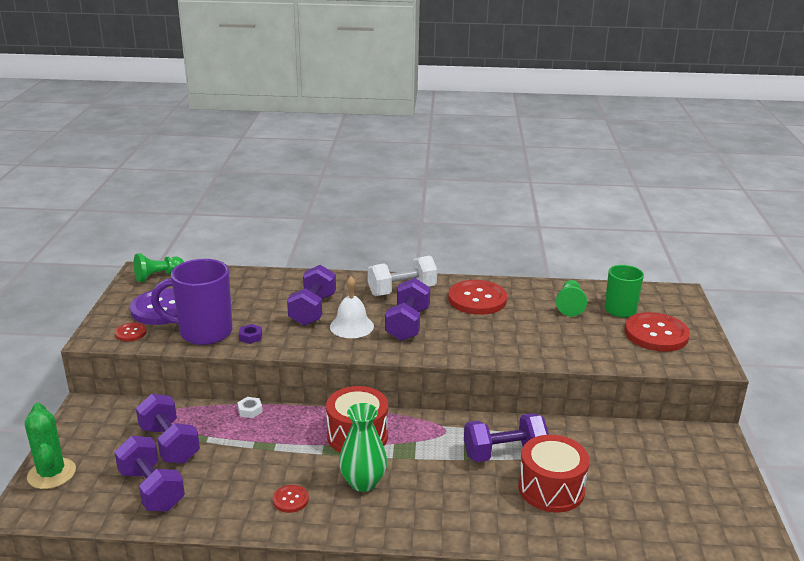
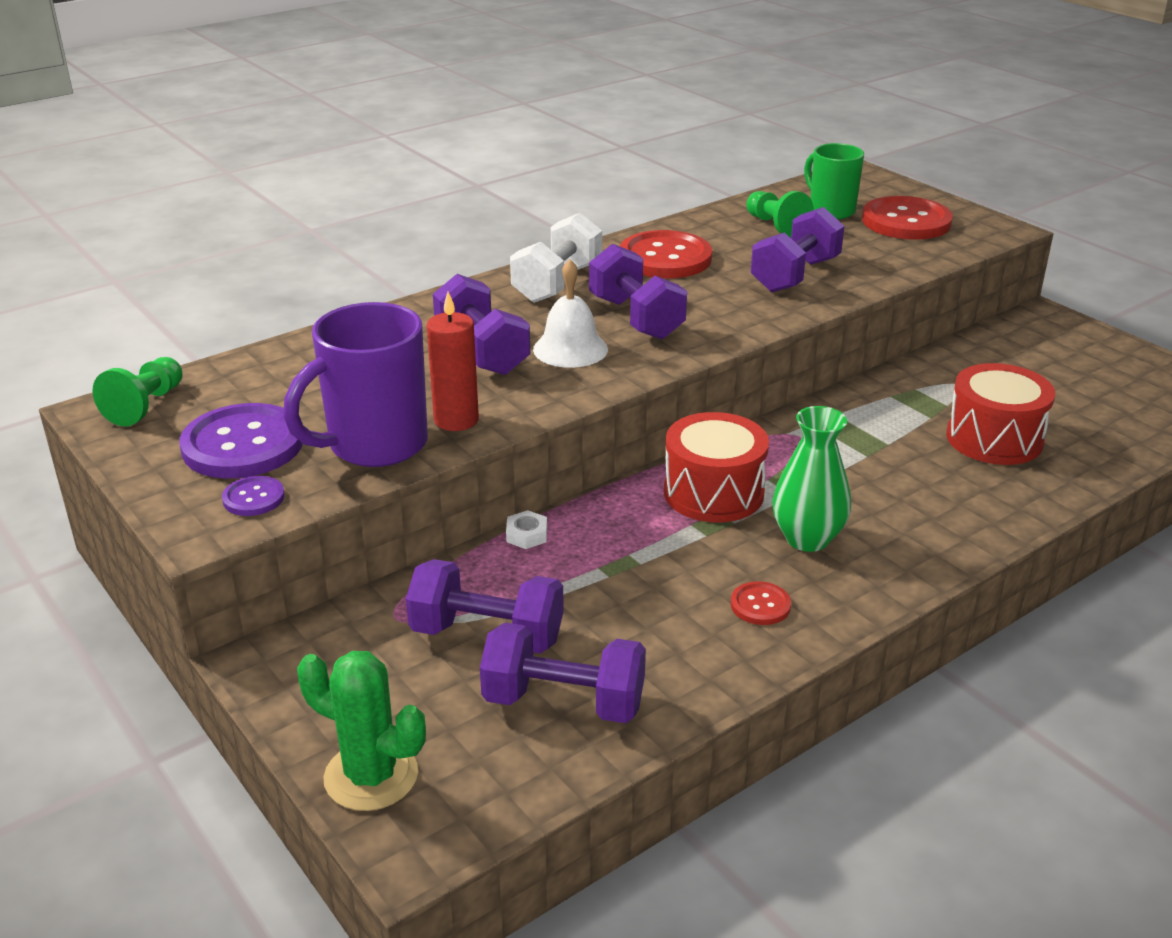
camera: 40 degrees left, 5 degrees up
(130, 333) = (253, 498): red button -> purple button
(250, 337) = (456, 420): purple nut -> red candle
(504, 453) = (895, 428): purple dumbbell -> purple dumbbell (795, 275)

